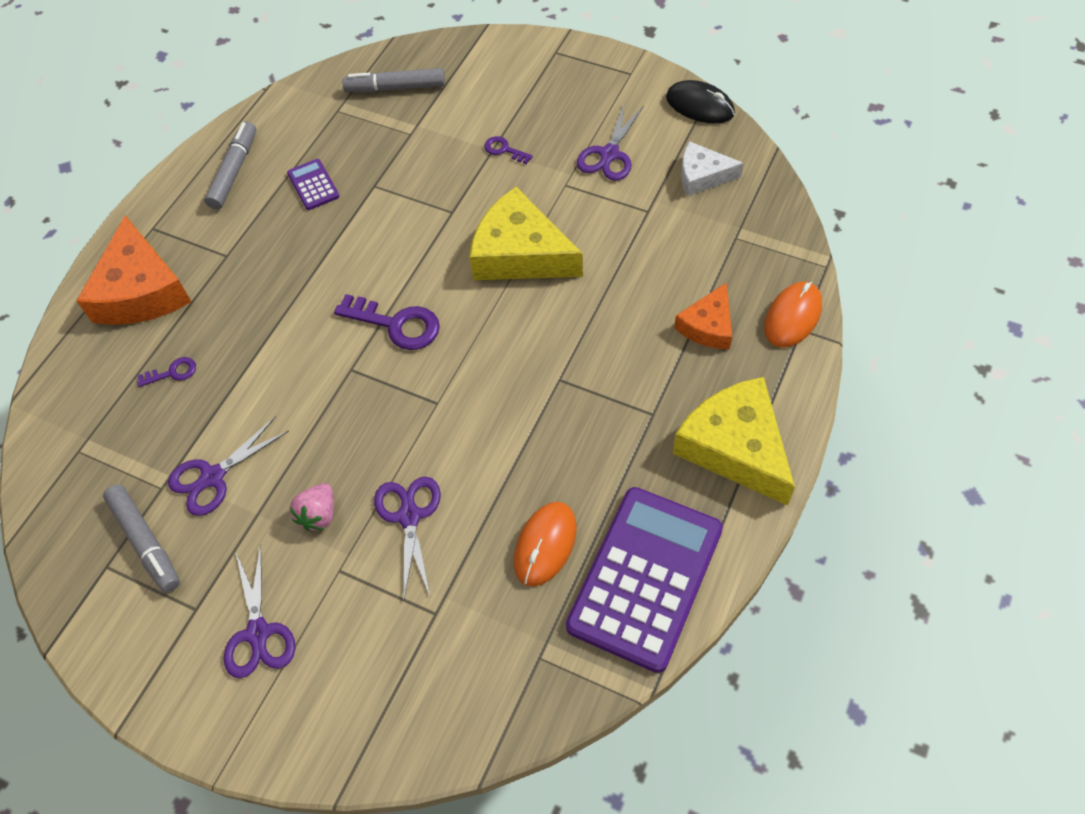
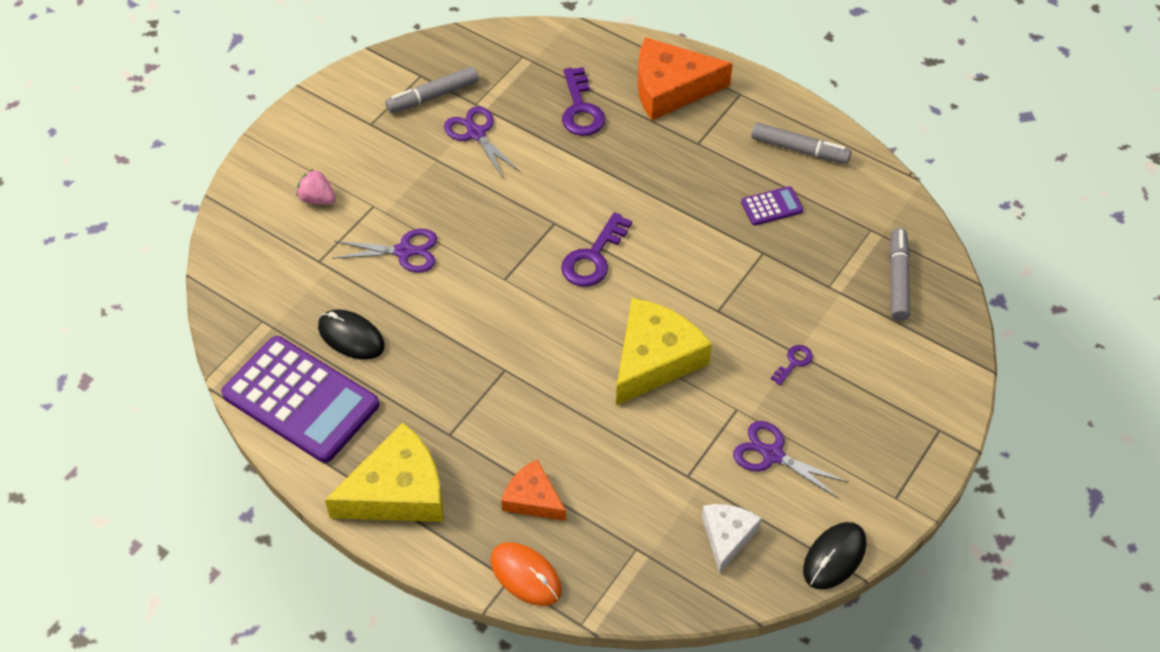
camera: 95 degrees right, 5 degrees down
(172, 373) = (581, 109): purple key -> purple key, size x1.91
(258, 633) = (340, 158): purple scissors -> none
(319, 514) = (423, 196): pink strawberry -> pink strawberry (317, 199)
(545, 545) = (351, 337): orange mouse -> black mouse

